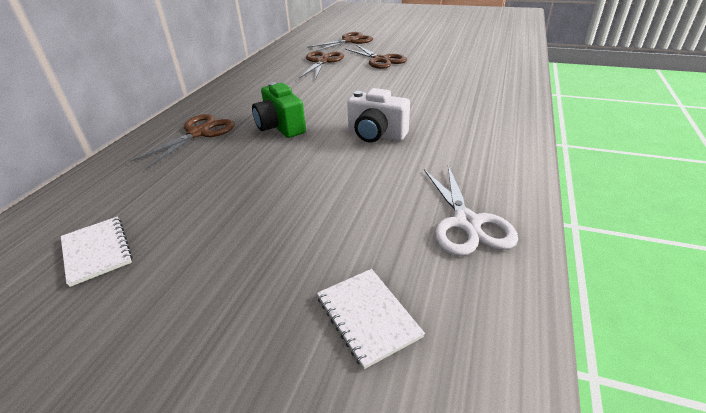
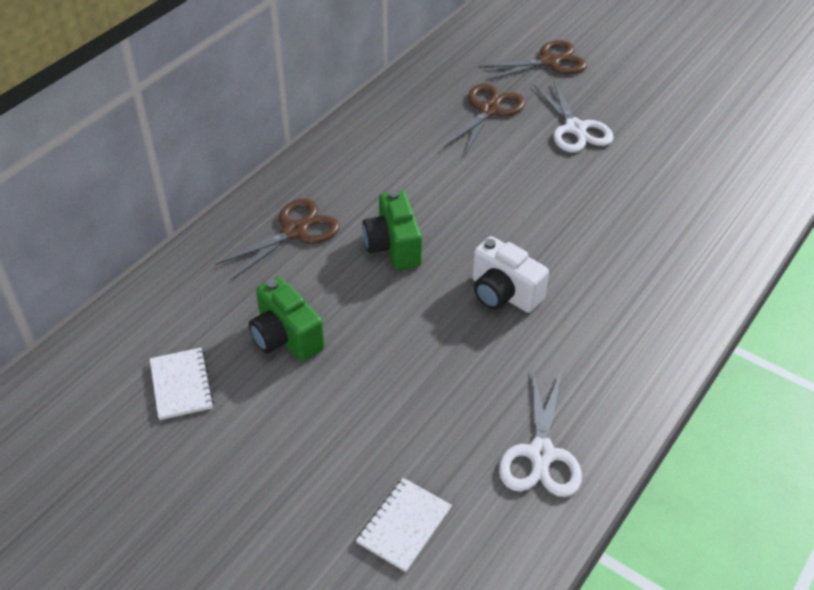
camera: 15 degrees right, 10 degrees up
(202, 195) = (286, 337): none -> green camera
(367, 316) = (404, 525): white notebook -> white notebook turned 45 degrees clockwise
(380, 60) = (575, 129): brown scissors -> white scissors

